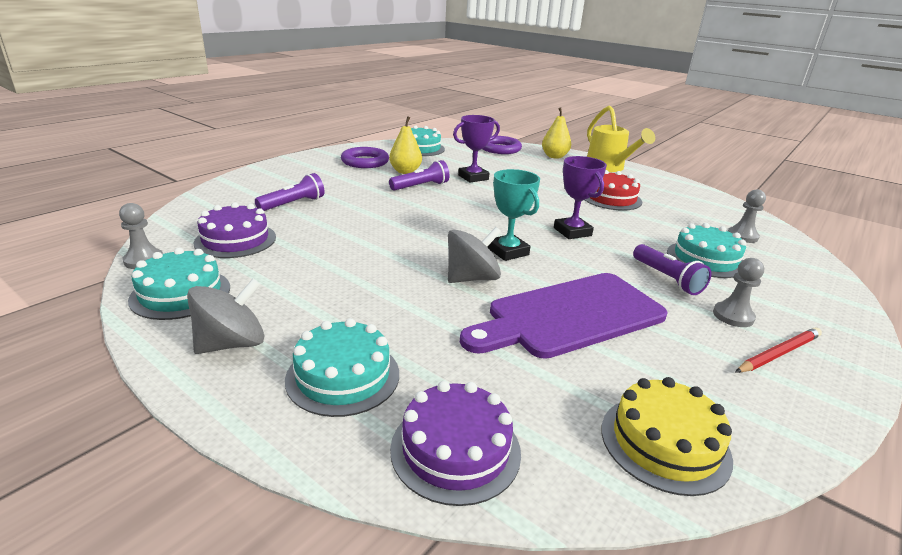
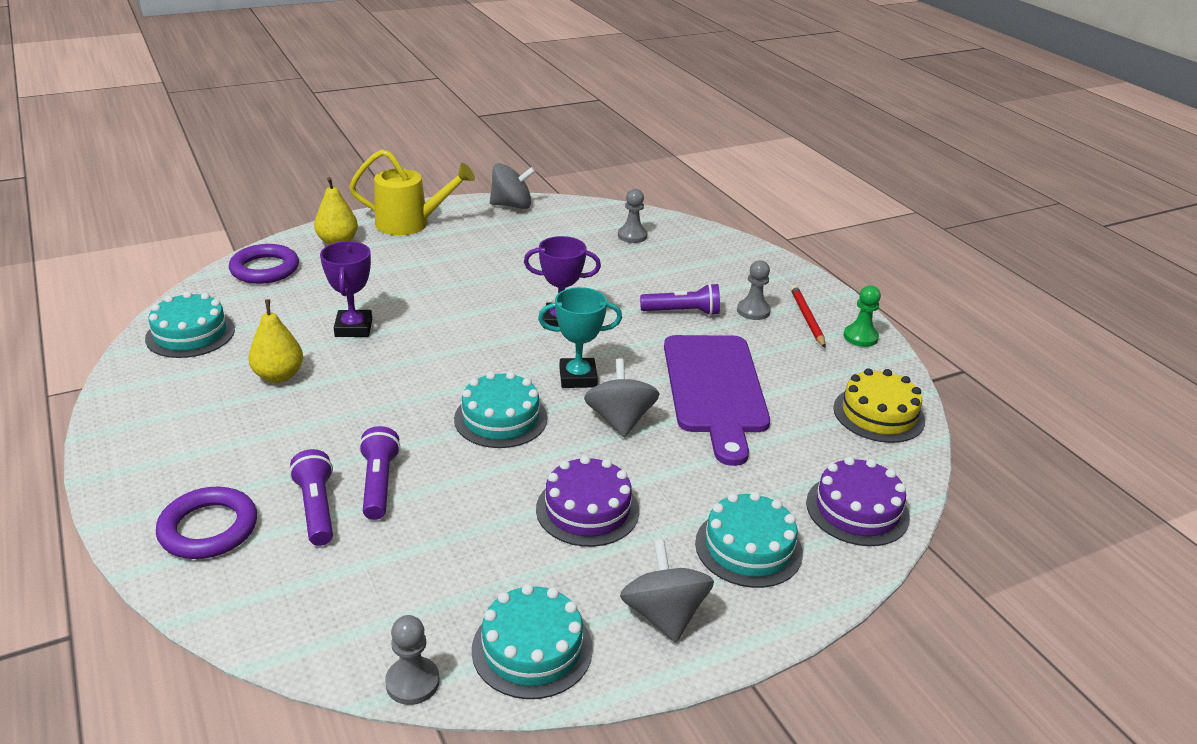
camera: 65 degrees left, 5 degrees up
(235, 240) = (404, 583): purple cake -> purple cake (587, 509)
(365, 161) = (198, 401): purple ring -> purple ring (208, 528)
(420, 186) = (348, 379): purple flashlight -> purple flashlight (379, 484)
(611, 198) = (498, 262): red cake -> none
(691, 189) = (512, 205): none -> grey spinning top
(705, 259) = (661, 276): turquoise cake -> turquoise cake (500, 418)
(808, 402) = (860, 337): none -> green pawn

